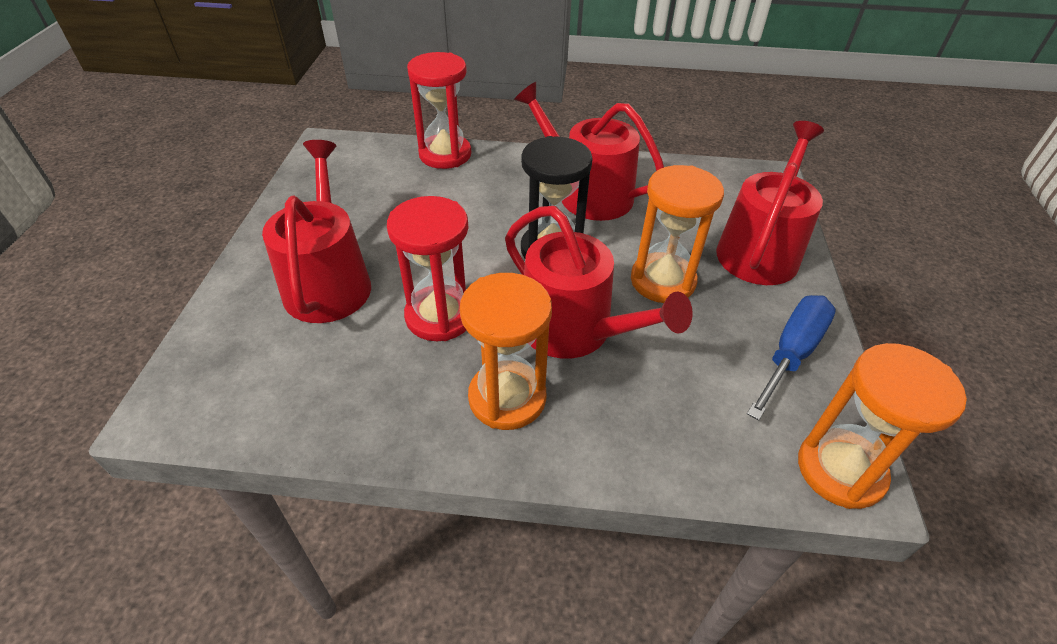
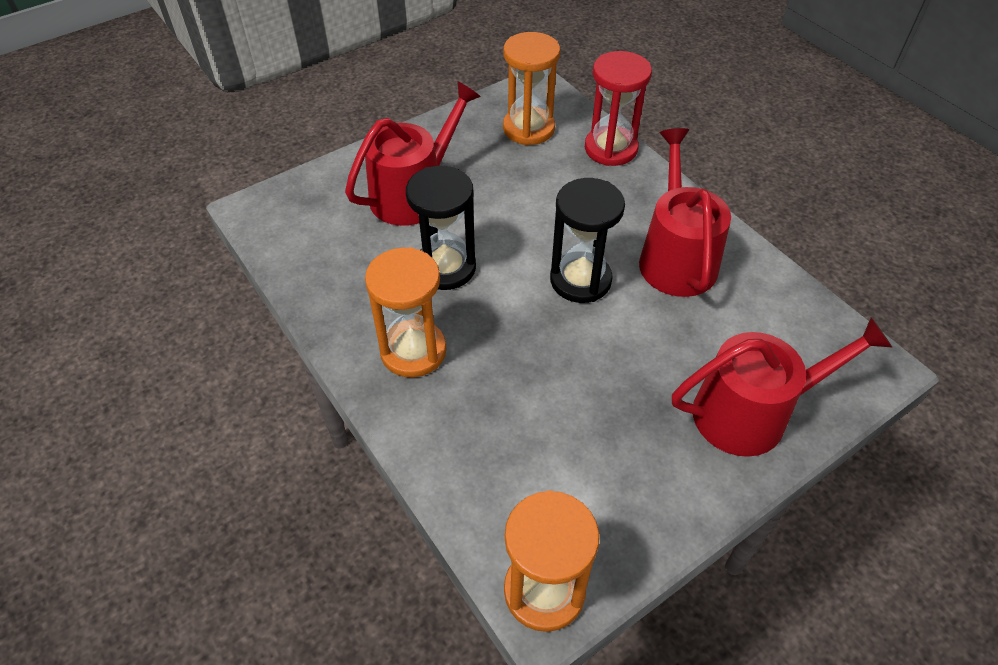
camera: 50 degrees right, 5 degrees up
(440, 316) = (445, 267): red hourglass -> black hourglass
(574, 330) = (512, 347): red watering can -> none
(662, 281) = (627, 368): orange hourglass -> orange hourglass (528, 128)
(791, 353) = (639, 499): blue screwdriver -> none

